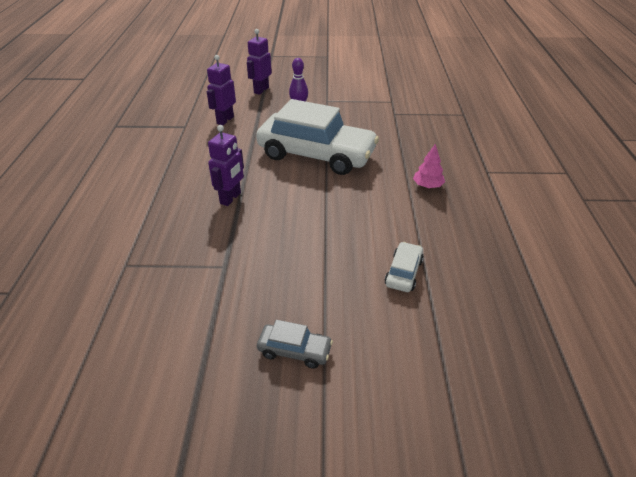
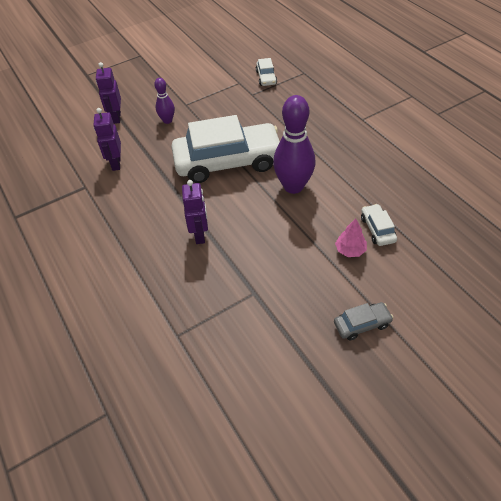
camera: 30 degrees left, 10 degrees up
(355, 198) = (293, 186): none -> purple bowling pin
(421, 106) = (266, 77): none -> white car
(427, 186) = (333, 151): pink tree -> pink tree (350, 250)

